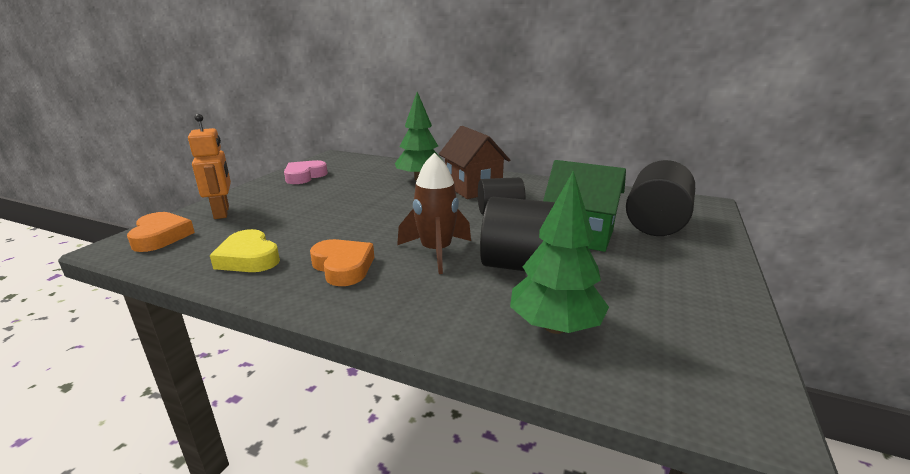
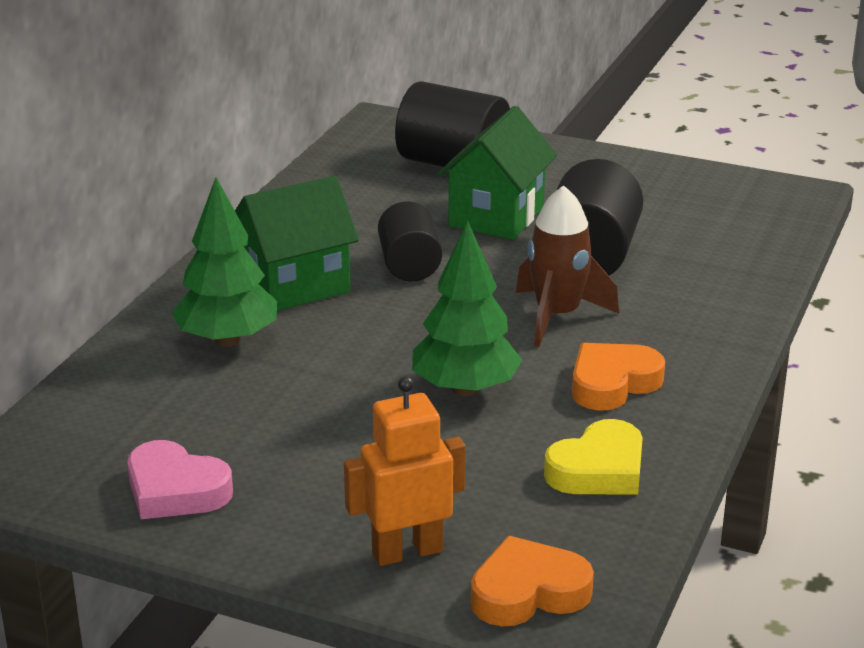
camera: 90 degrees left, 5 degrees up
(473, 189) = (295, 285): brown house -> green house
(555, 327) = (712, 252): green tree -> green tree (465, 389)

